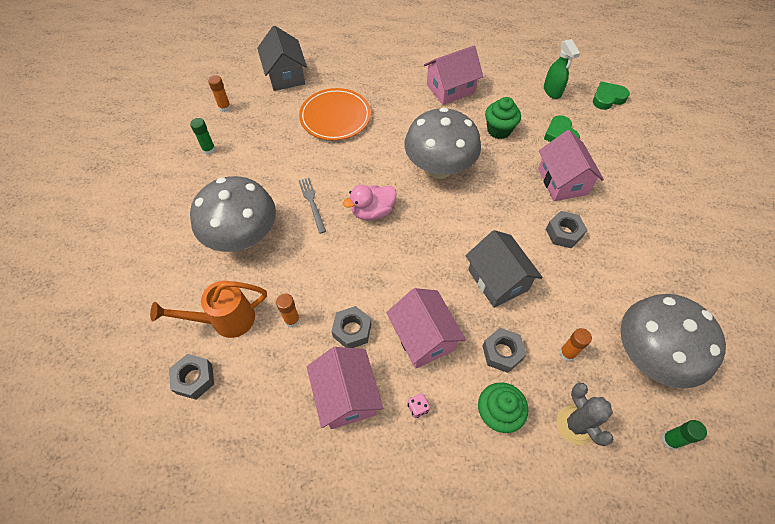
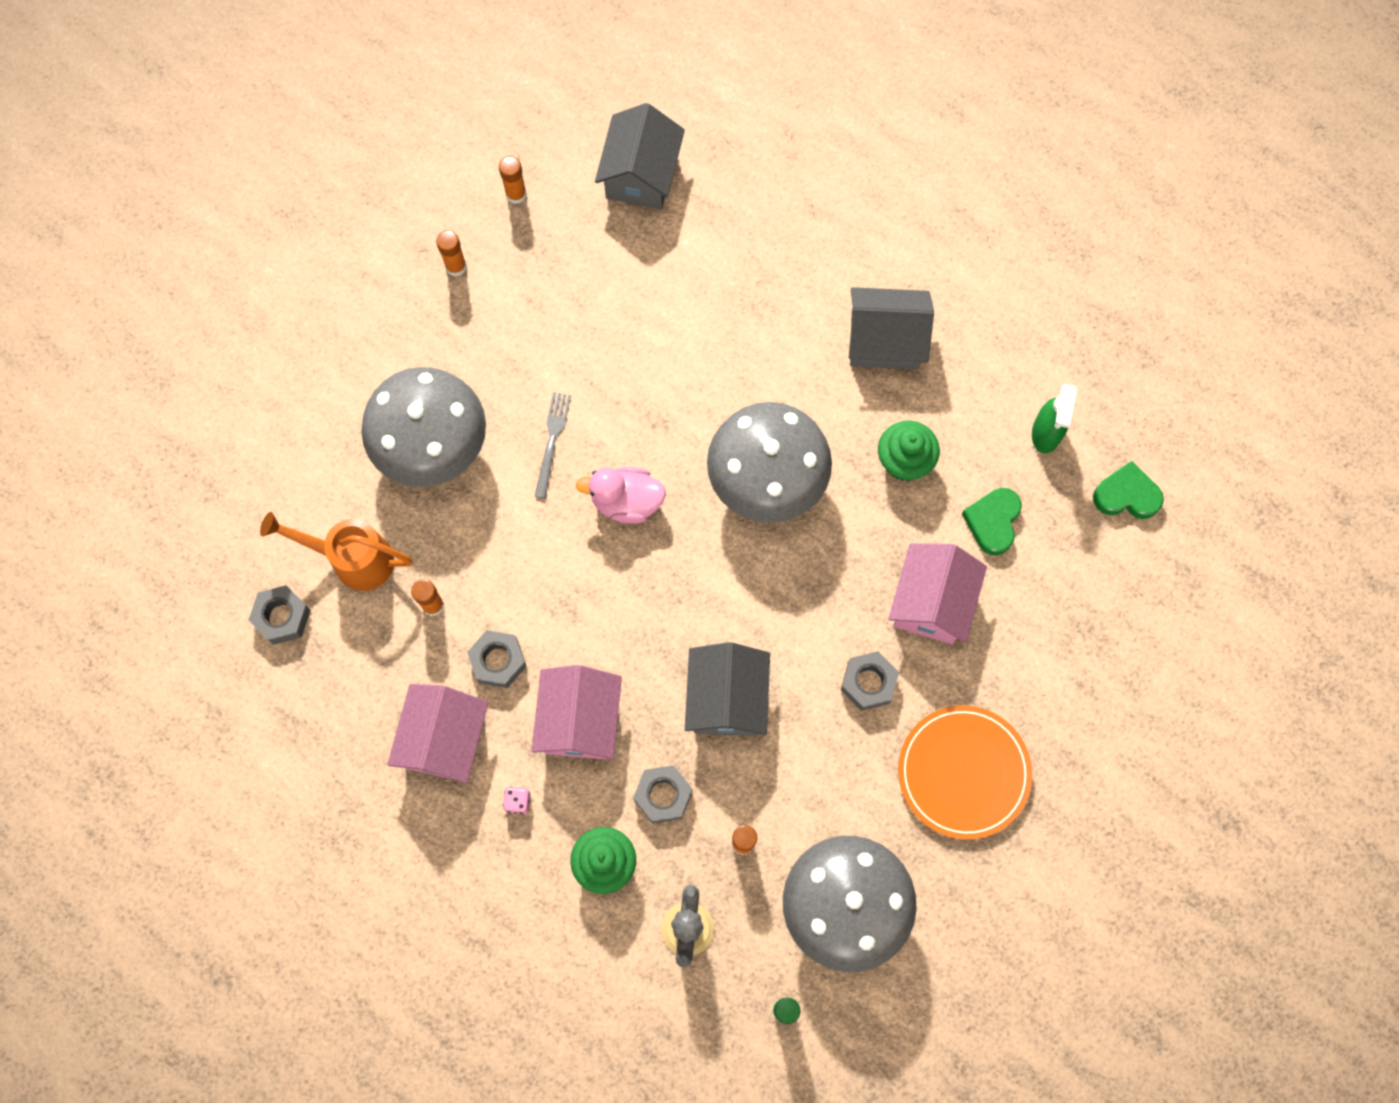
camera: 30 degrees right, 15 degrees up
(209, 150) = (456, 266): green glue stick -> orange glue stick
(335, 117) = (671, 301): orange plate -> orange plate (963, 772)
(450, 89) = (884, 340): pink house -> grey house

